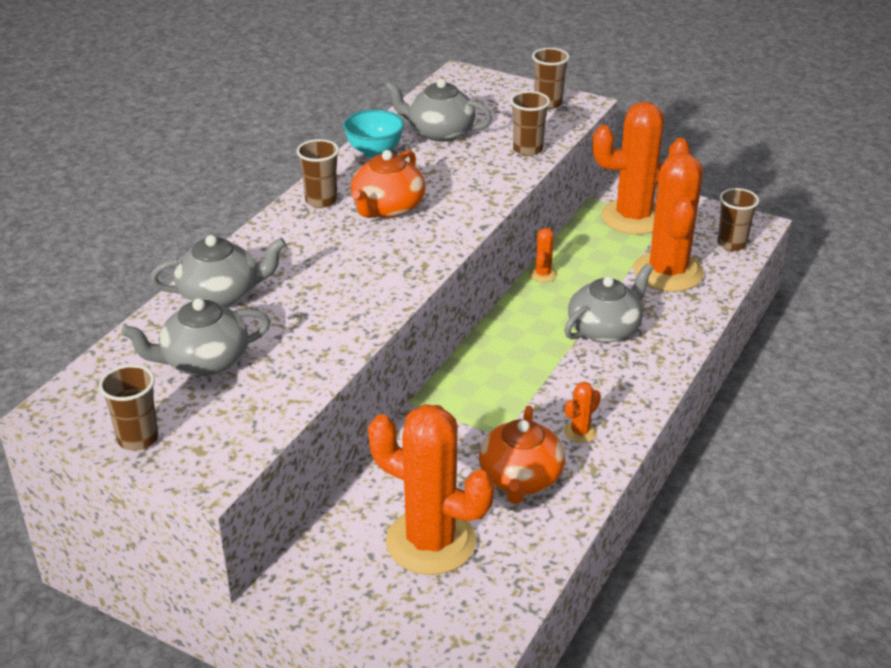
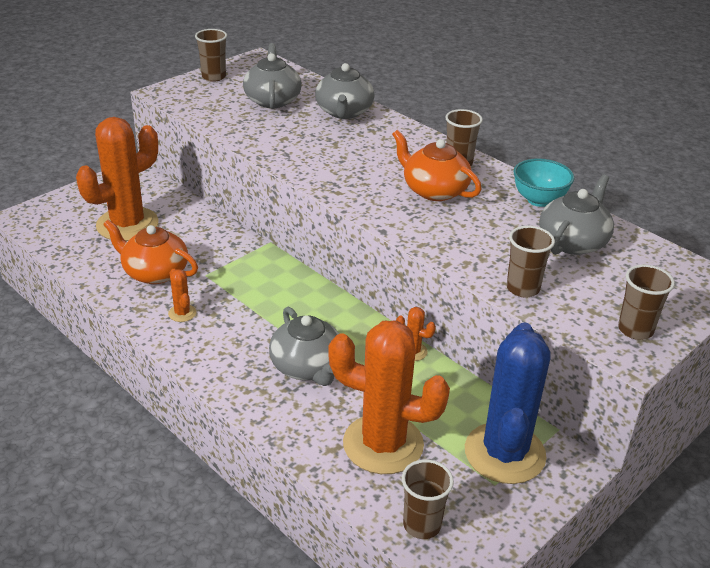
camera: 105 degrees right, 0 degrees up
(633, 217) = (504, 453): orange cactus -> blue cactus

